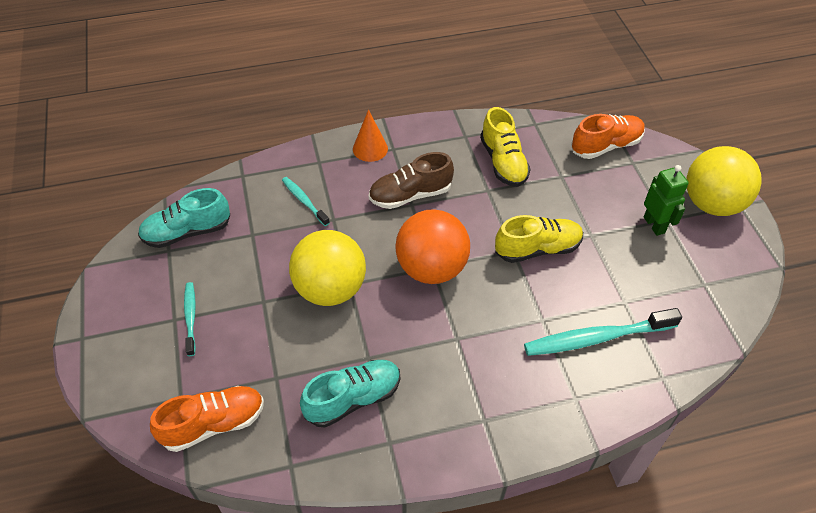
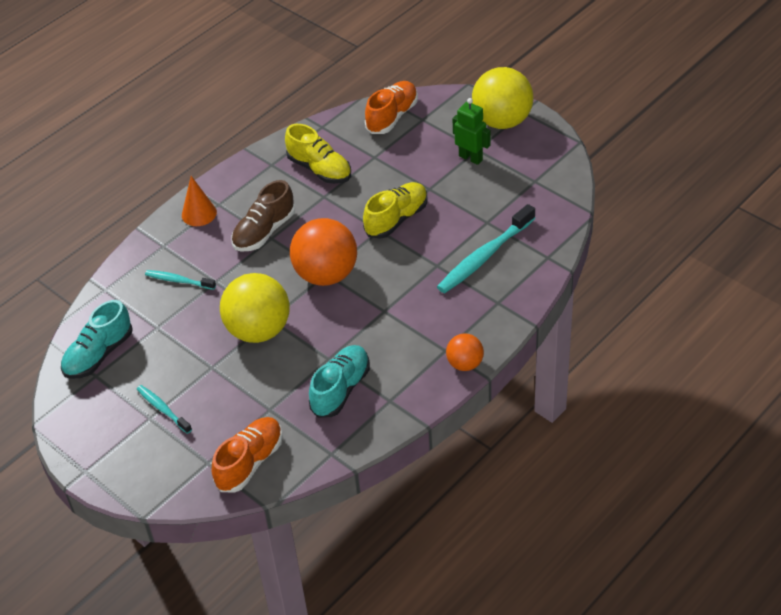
camera: 30 degrees left, 5 degrees down
(492, 449) = (465, 364): none -> orange ball

